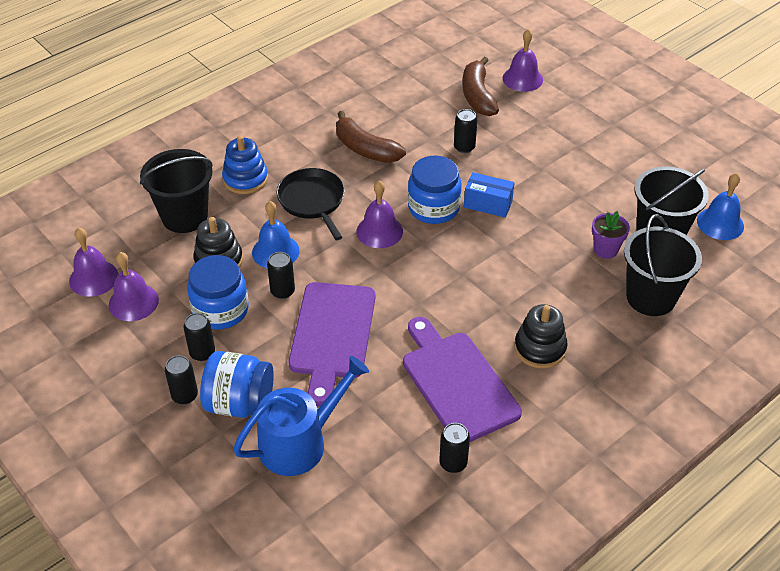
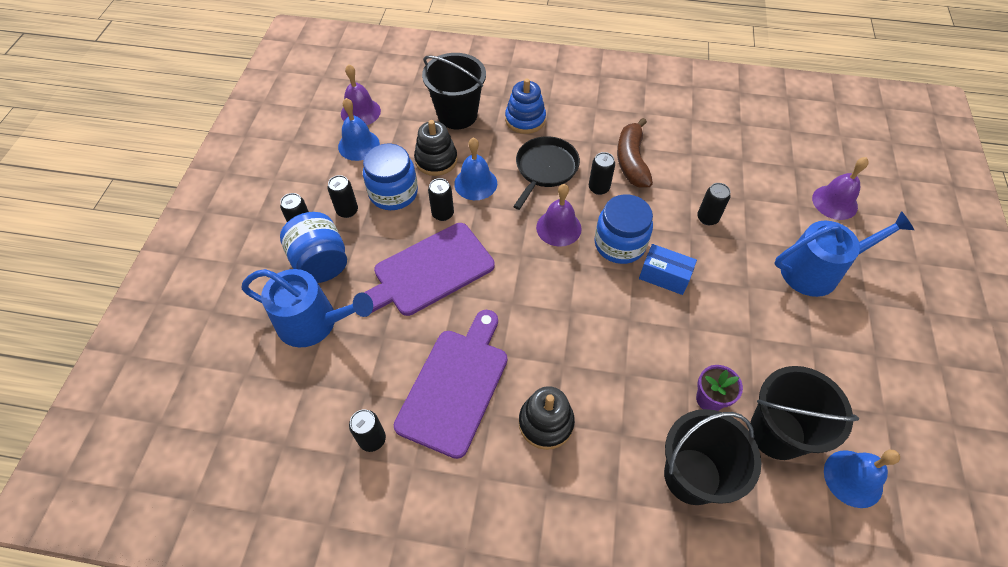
camera: 50 degrees right, 10 degrees up
(133, 302) = (358, 145): purple bell -> blue bell
(369, 184) = (599, 188): none -> black can
(477, 95) = (775, 187): brown banana -> none
(488, 204) = (664, 276): blue box -> blue box turned 45 degrees counterclockwise
(565, 128) = (817, 270): none -> blue watering can

